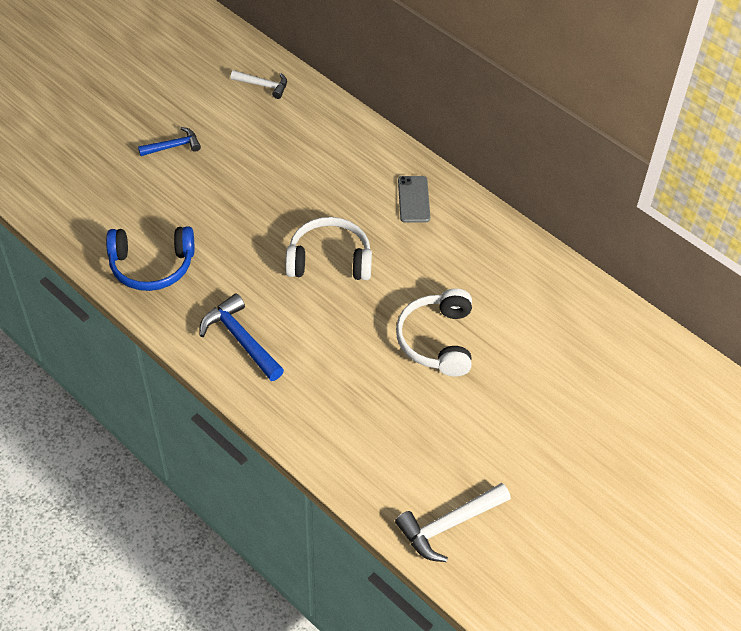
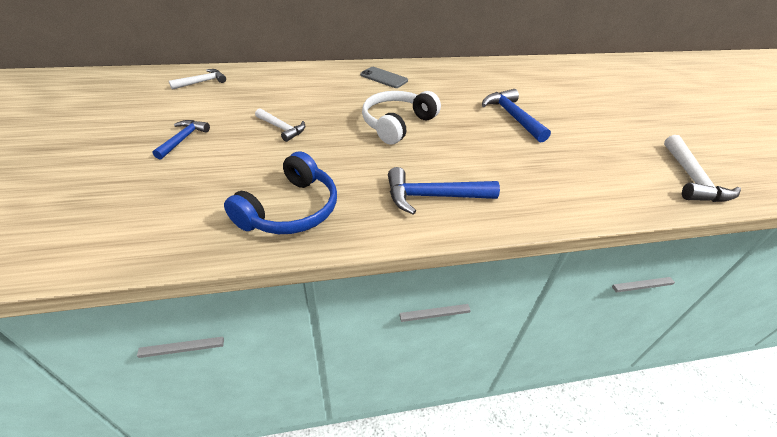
camera: 55 degrees left, 10 degrees down
(244, 190) = (282, 128): none -> white hammer
(437, 340) = (512, 116): white headphones -> blue hammer

